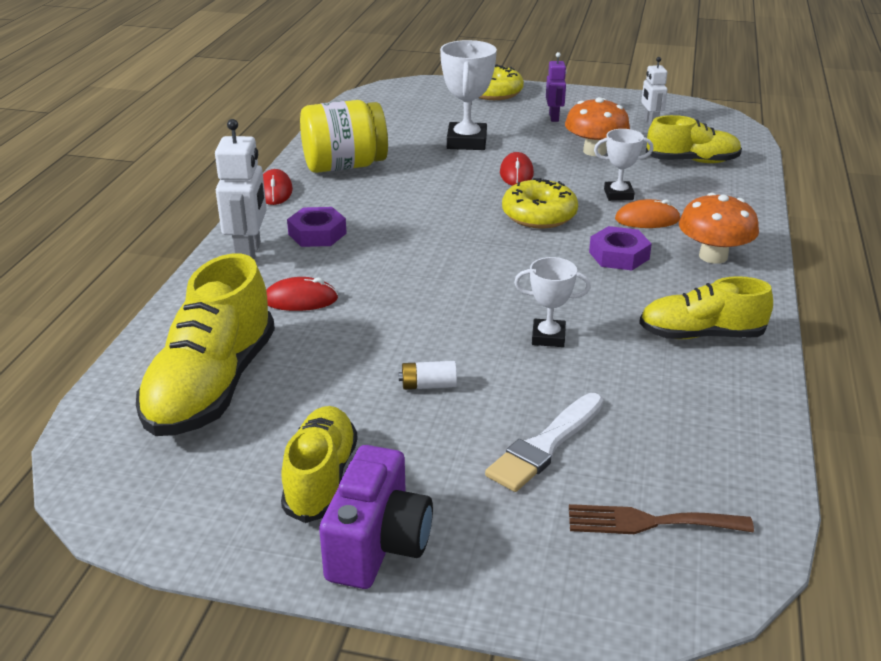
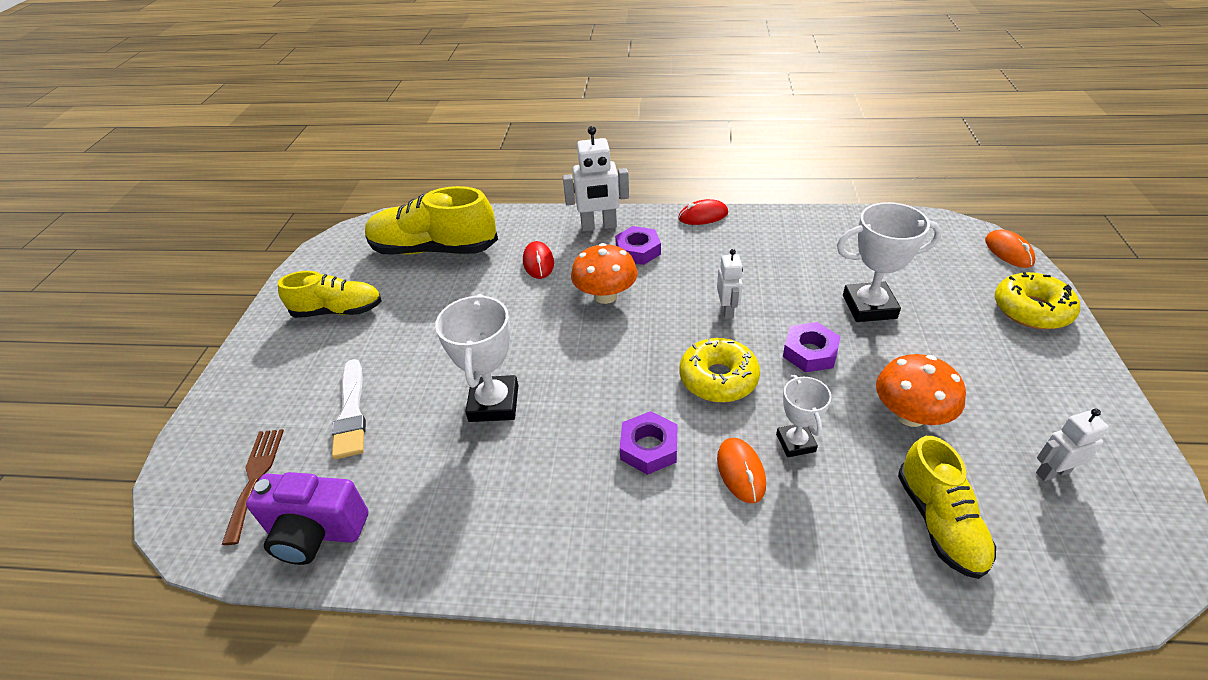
camera: 85 degrees right, 10 degrees up
(344, 166) = (768, 240): yellow jar -> none
(378, 545) = (274, 344): purple camera -> purple camera (316, 532)
(420, 83) = (1008, 251): none -> orange mouse
(428, 385) = (429, 342): white battery -> none
(445, 199) = (727, 310): none -> white robot
(516, 173) = (810, 352): red mouse -> purple nut
(545, 445) = (351, 413): white brush -> white brush turned 135 degrees counterclockwise
(548, 337) = (494, 403): white trophy -> white trophy, size x1.66
(554, 117) = (992, 370): purple robot -> none
(701, 335) = (501, 519): yellow shoe -> none
(713, 256) = (668, 537): orange mushroom -> orange mushroom (605, 295)

